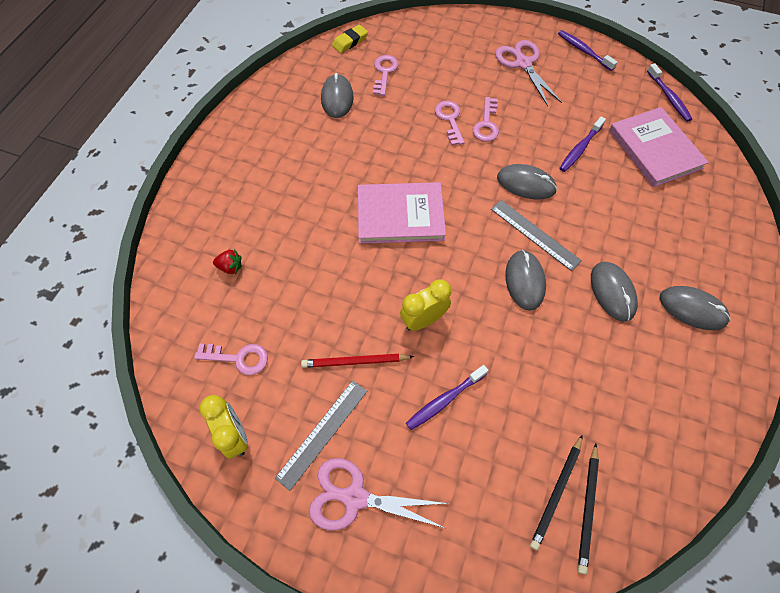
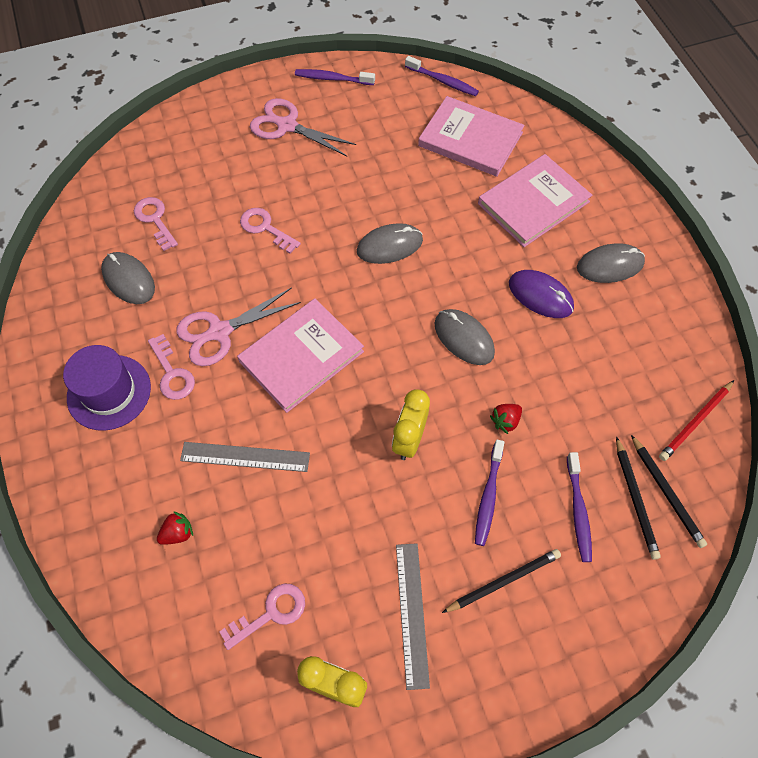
camera: 40 degrees left, 0 degrees up
(267, 156) = (109, 392): none -> purple hat
(350, 41) = (86, 208): yellow eraser -> none
(354, 497) = (488, 644): pink scissors -> pink scissors (219, 332)
(355, 362) = (383, 526): red pencil -> red pencil (695, 422)
(403, 465) = (503, 581): none -> black pencil
(486, 124) = (304, 210): pink key -> pink key (172, 373)
(504, 359) = (505, 421): none -> red strawberry
(535, 234) = (436, 289): grey ruler -> grey ruler (245, 456)
(580, 149) = (408, 180): purple toothbrush -> purple toothbrush (578, 511)
(612, 292) = (540, 296): grey mouse -> purple mouse
(667, 223) = (533, 203): none -> pink book

